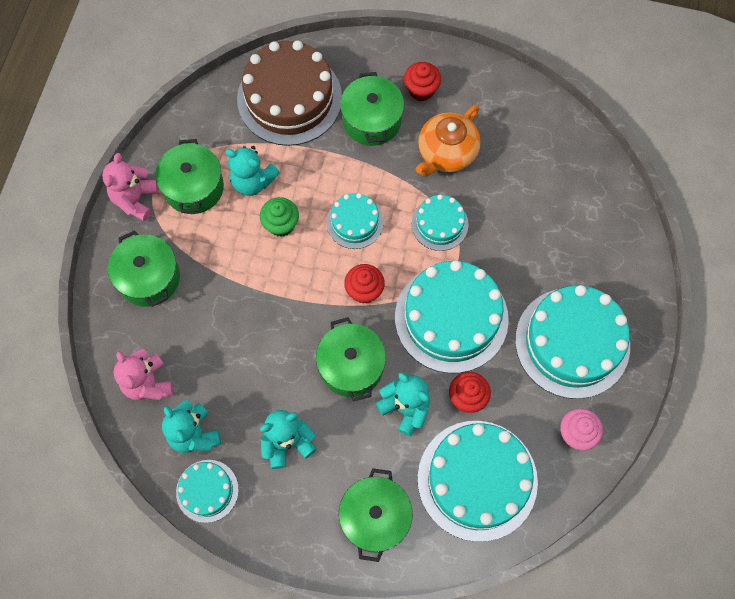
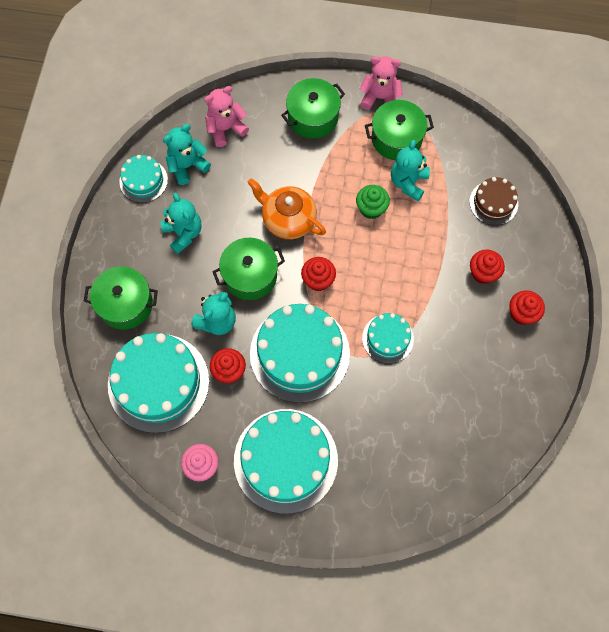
camera: 85 degrees right, 0 degrees up
(289, 98) = (493, 203): brown cake -> brown cake, size x0.52
(354, 222) = (380, 267): turquoise cake -> none
(372, 120) = (483, 273): green pot -> red cupcake
(446, 153) = (460, 340): orange teapot -> orange teapot (288, 219)

